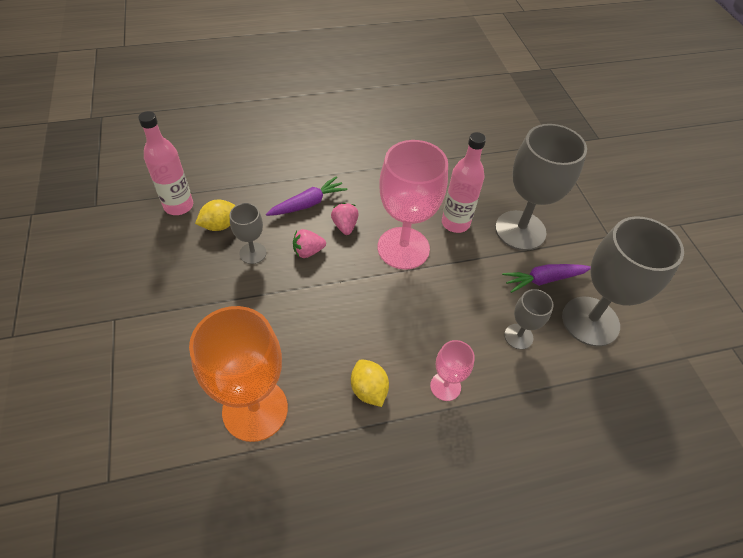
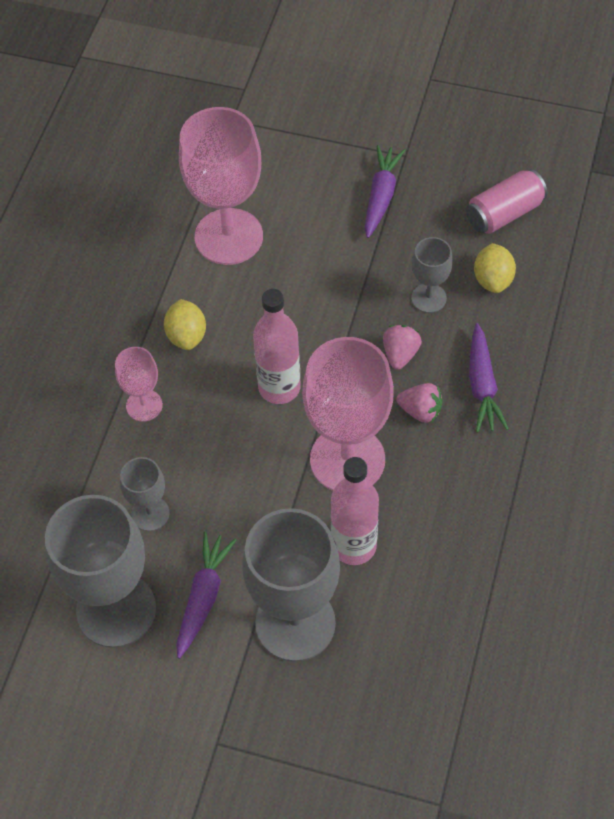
camera: 125 degrees right, 5 degrees up
(155, 238) = (504, 213): none -> pink can
(166, 318) = (381, 196): none -> purple carrot
(178, 206) = (548, 248): pink bottle -> pink bottle (279, 387)
(255, 409) = (229, 237): orange goblet -> pink goblet
(369, 390) = (186, 336): yellow lemon -> yellow lemon turned 75 degrees clockwise

